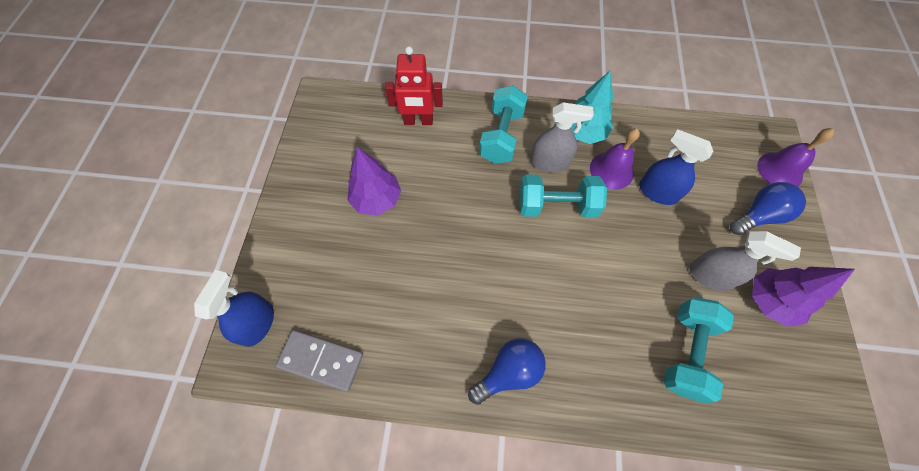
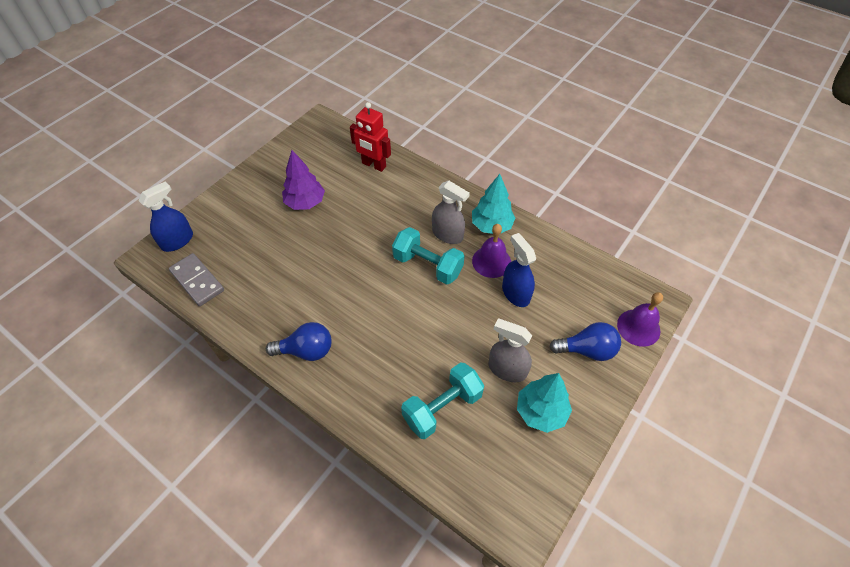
camera: 30 degrees right, 10 degrees down
(501, 136) = (426, 201): turquoise dumbbell -> none
(710, 276) = (507, 369): grey spray bottle -> grey spray bottle turned 150 degrees clockwise
(770, 301) = (541, 411): purple tree -> turquoise tree

